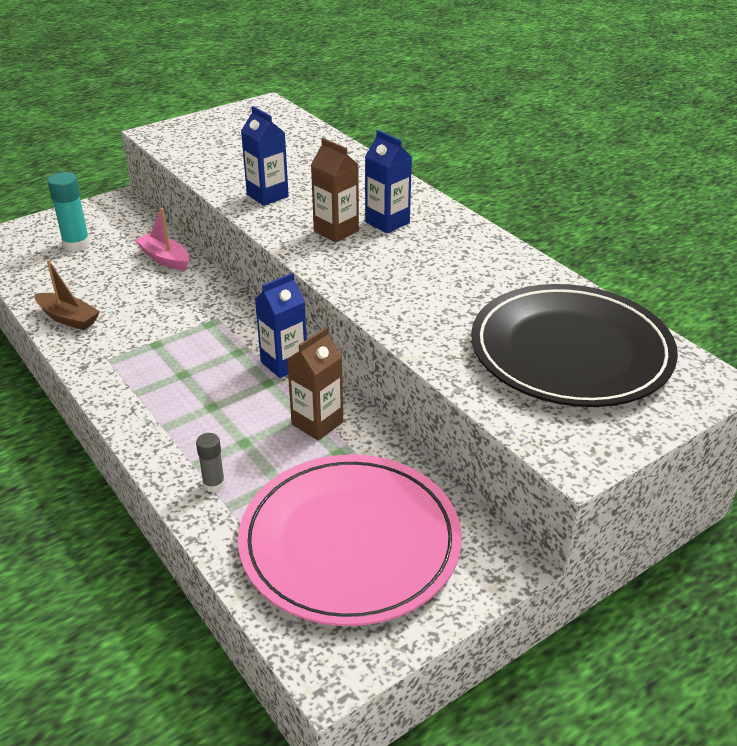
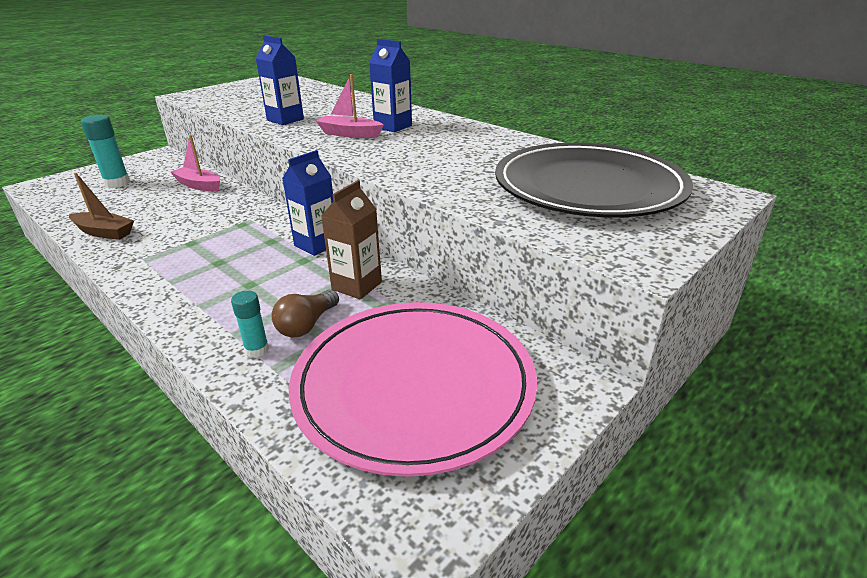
camera: 10 degrees left, 5 degrees down
(214, 484) = (257, 350): grey glue stick -> turquoise glue stick
(262, 463) = (307, 325): none -> brown light bulb
(336, 231) = (350, 134): brown carton -> pink boat

